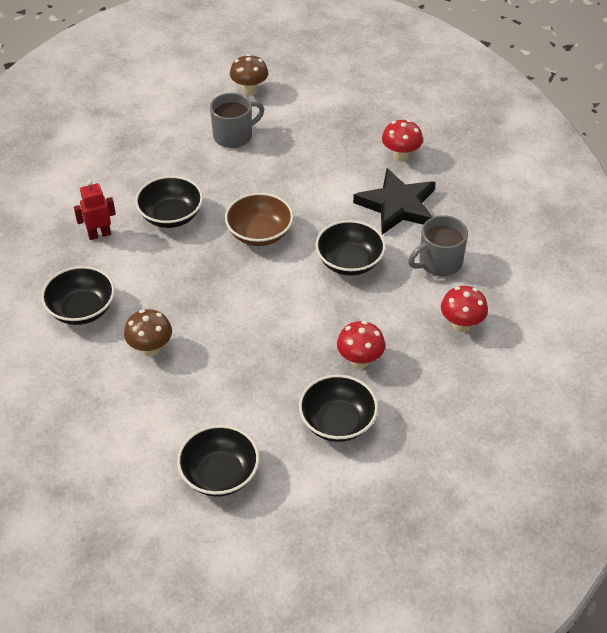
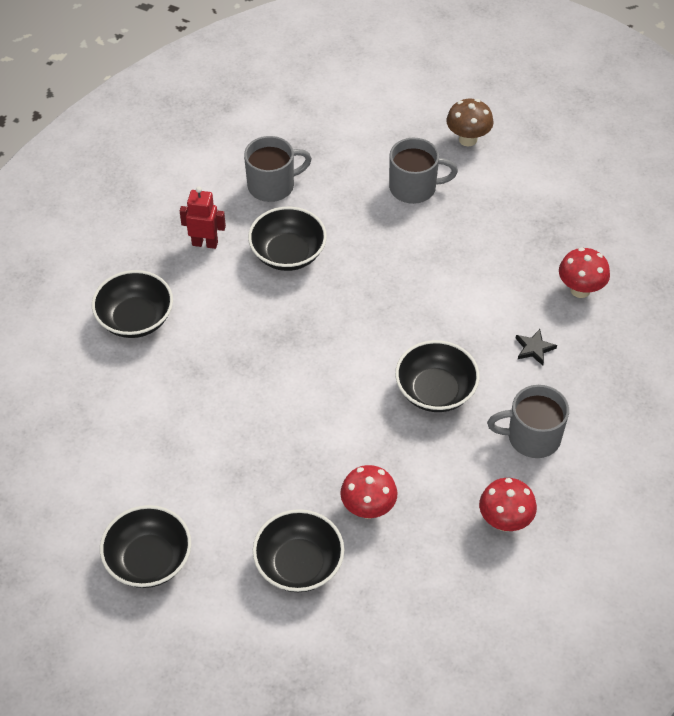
camera: 30 degrees right, 5 degrees up
(124, 174) = (272, 185): none -> grey mug
(150, 349) = (172, 393): brown mushroom -> none
(259, 233) = (364, 315): brown bowl -> none
(397, 206) = (534, 348): black star -> black star, size x0.40

